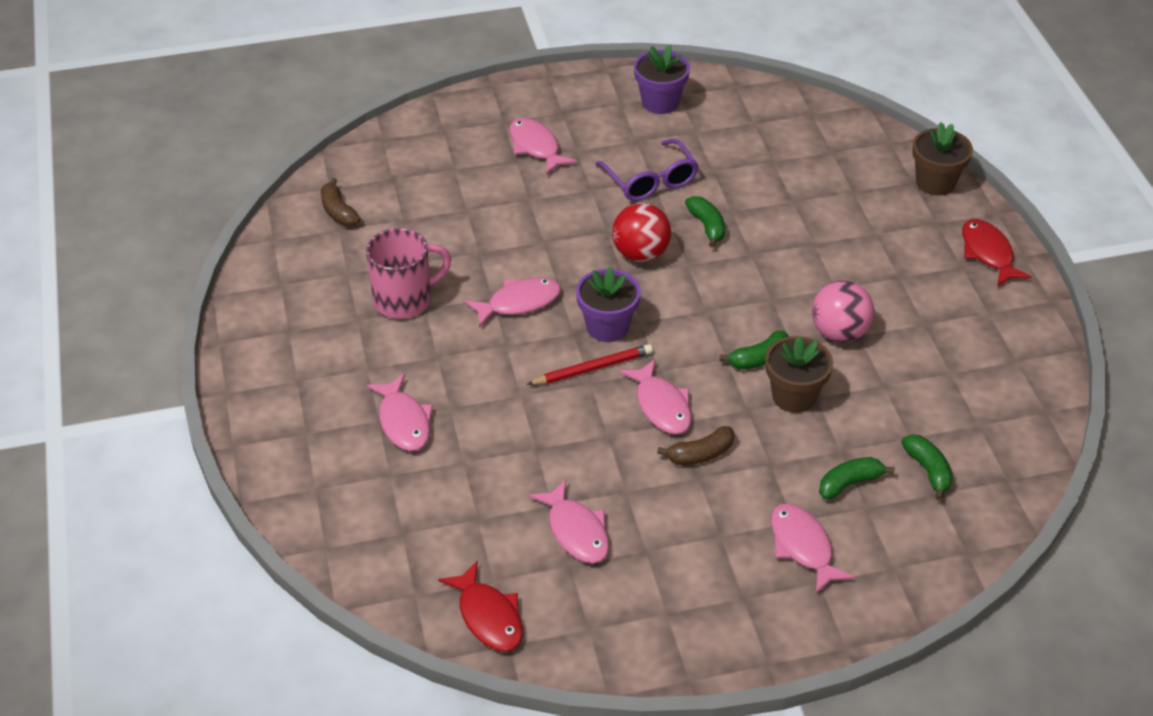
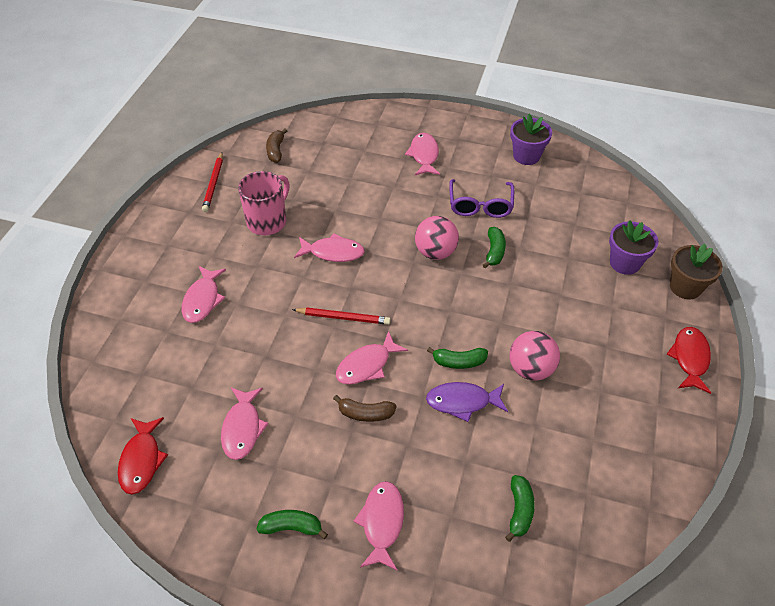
camera: 30 degrees right, 5 degrees up
(291, 284) = (214, 184): none -> red pencil
(405, 300) = (268, 221): pink mug -> pink mug turned 60 degrees counterclockwise
(607, 327) = (375, 293): purple flower pot -> purple flower pot (624, 263)
(640, 254) = (435, 252): red ball -> pink ball
(661, 406) = (367, 365): pink fish -> pink fish turned 45 degrees clockwise
(794, 396) = (462, 402): brown flower pot -> purple fish
(849, 483) = (453, 490): green banana -> green banana (292, 527)

